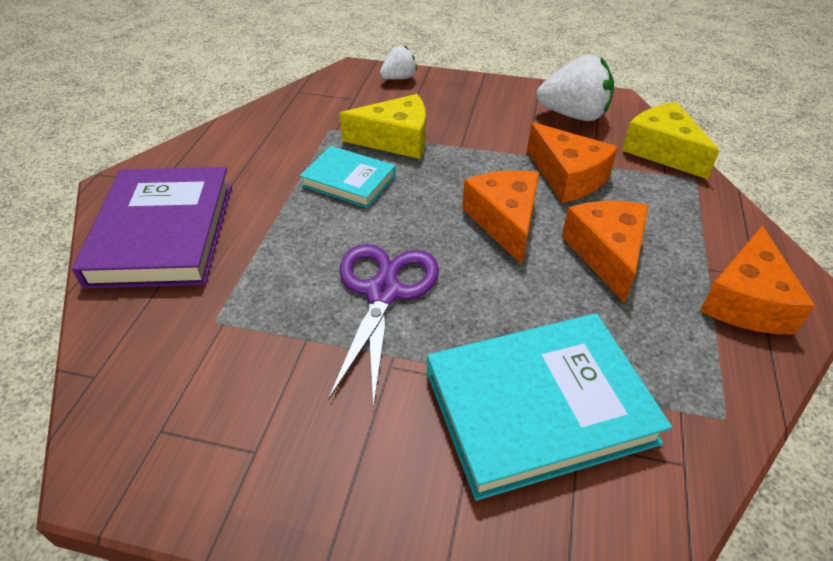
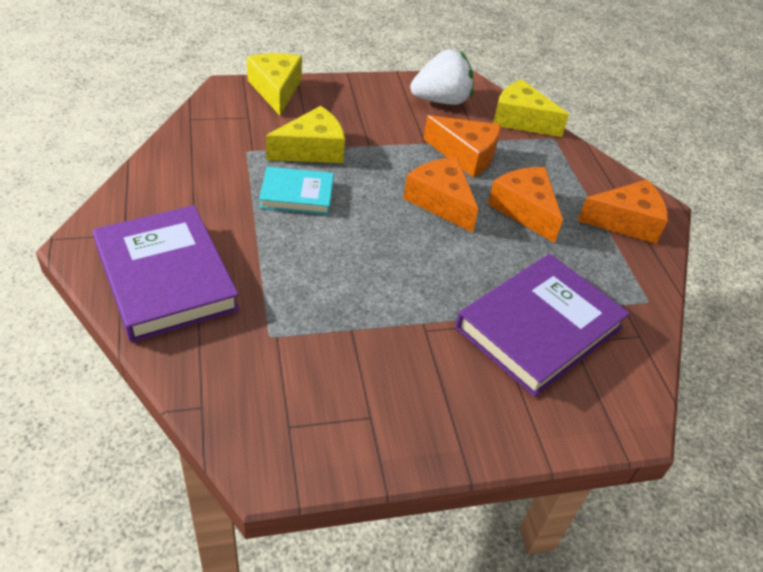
camera: 30 degrees left, 0 degrees up
(383, 292) = (386, 279): purple scissors -> none
(399, 78) = (276, 90): white strawberry -> yellow cheese
(538, 407) = (539, 328): turquoise book -> purple book
(746, 301) = (626, 222): orange cheese -> orange cheese turned 90 degrees counterclockwise

